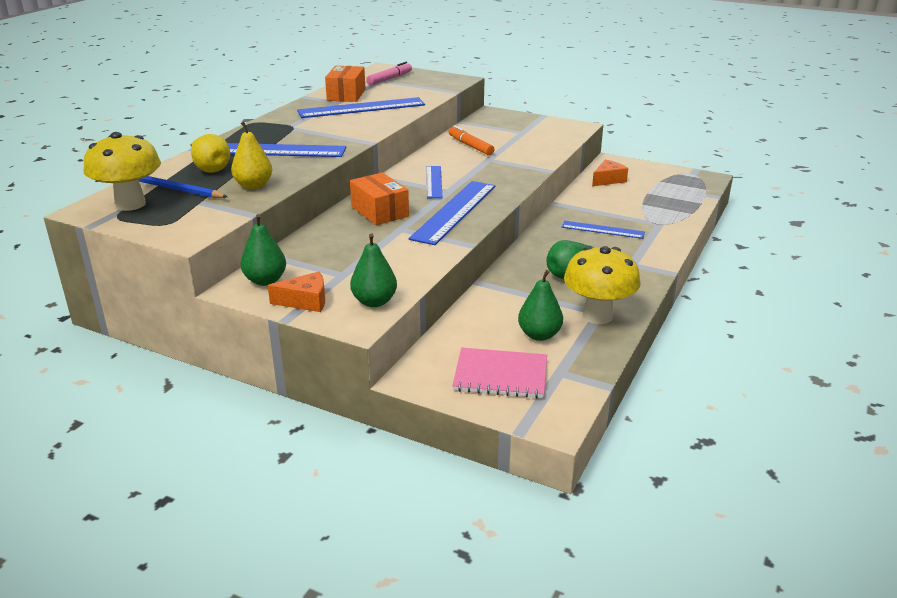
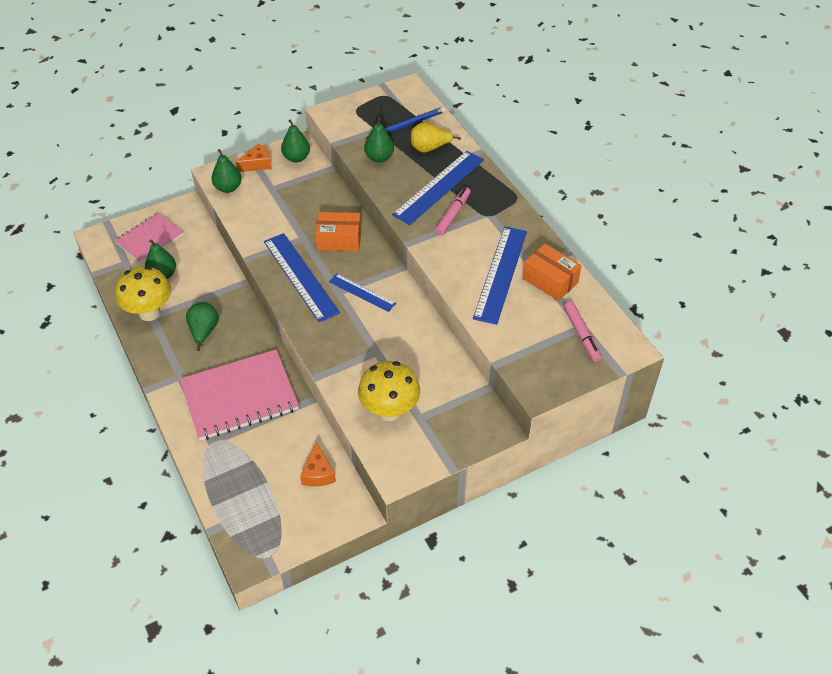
camera: 125 degrees right, 20 degrees up
(130, 204) = (399, 103): yellow mushroom -> yellow mushroom (389, 411)
(254, 186) = (379, 157): yellow pear -> green pear
(305, 301) = (257, 164): orange cheese -> orange cheese turned 150 degrees counterclockwise
(308, 137) = (453, 214): none -> pink marker
(470, 146) = (417, 357): orange marker -> none
(603, 230) = (239, 396): blue ruler -> pink notebook

